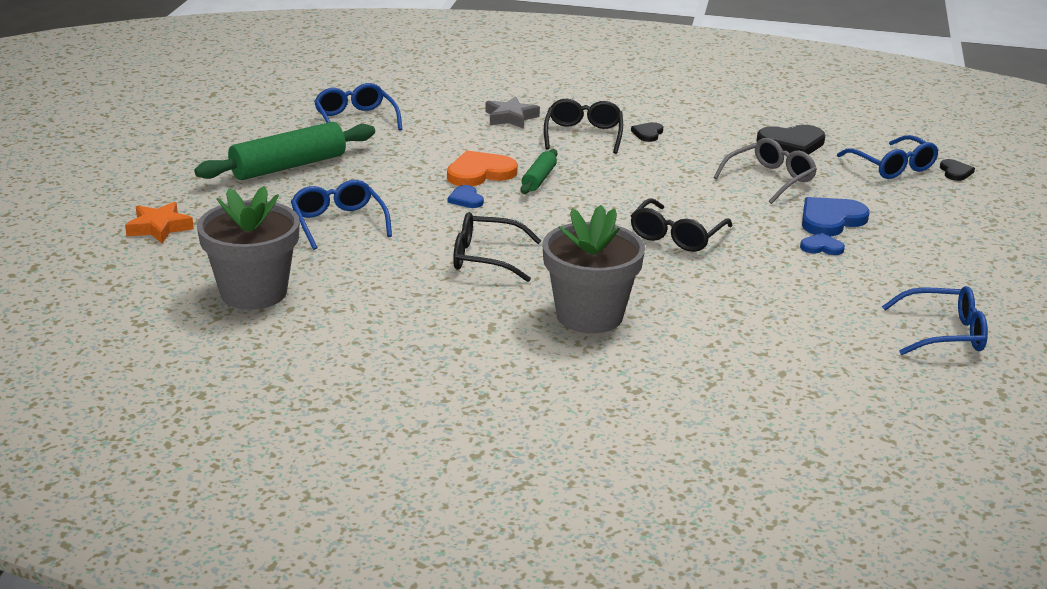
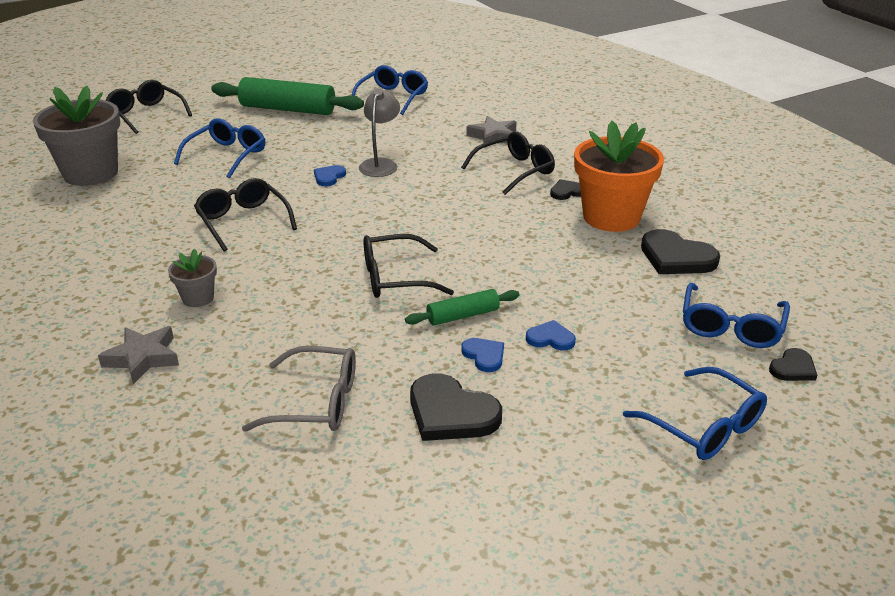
camera: 50 degrees right, 5 degrees up
(159, 228) = (146, 114): orange star -> black glasses
(480, 173) = (380, 164): orange heart -> grey lamp
(539, 179) = (406, 186): green rolling pin -> green rolling pin (463, 315)
(589, 316) = (198, 298): grey flower pot -> grey flower pot, size x0.47
(650, 364) = (143, 358): none -> grey star
(708, 137) = (611, 217): none -> orange flower pot
(769, 180) = (579, 276): grey glasses -> grey glasses (315, 402)
(831, 220) = (550, 338): blue heart -> blue heart, size x0.54
(871, 282) = (451, 413): none -> black heart
(942, 333) = (395, 504): blue glasses -> blue glasses (703, 426)

